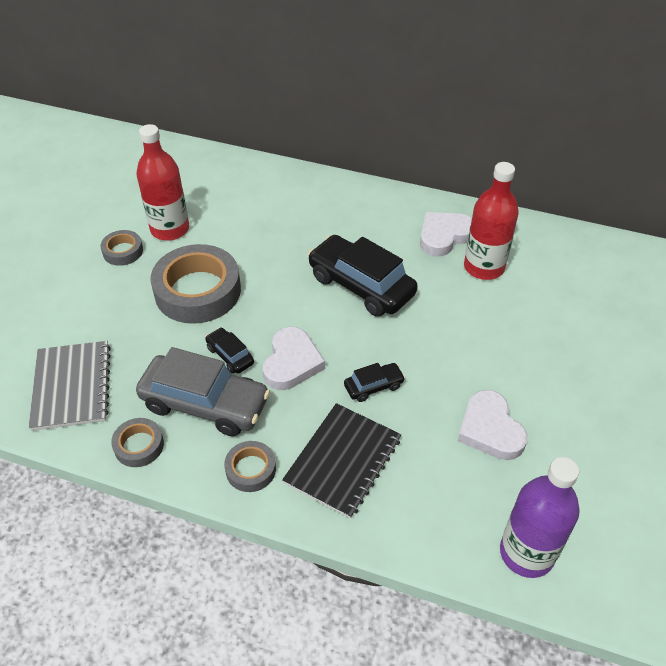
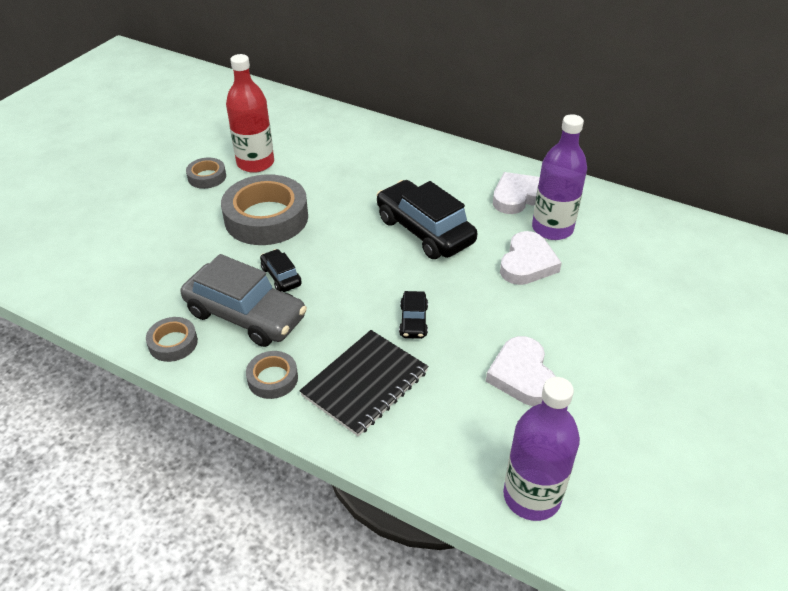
camera: 10 degrees right, 5 degrees down
(72, 386) = (127, 284): grey notebook -> none
(292, 362) = (338, 290): white heart -> white heart (527, 263)
(373, 386) = (413, 321): black car -> black car turned 105 degrees clockwise
(484, 267) = (552, 228): red bottle -> purple bottle

